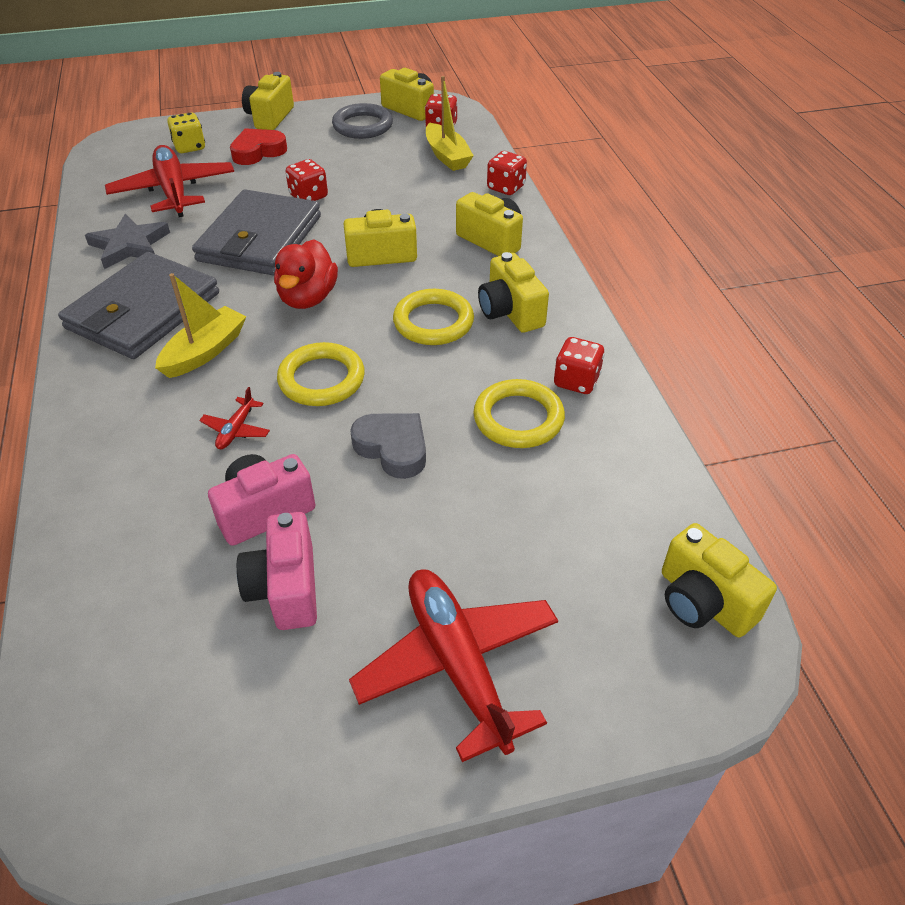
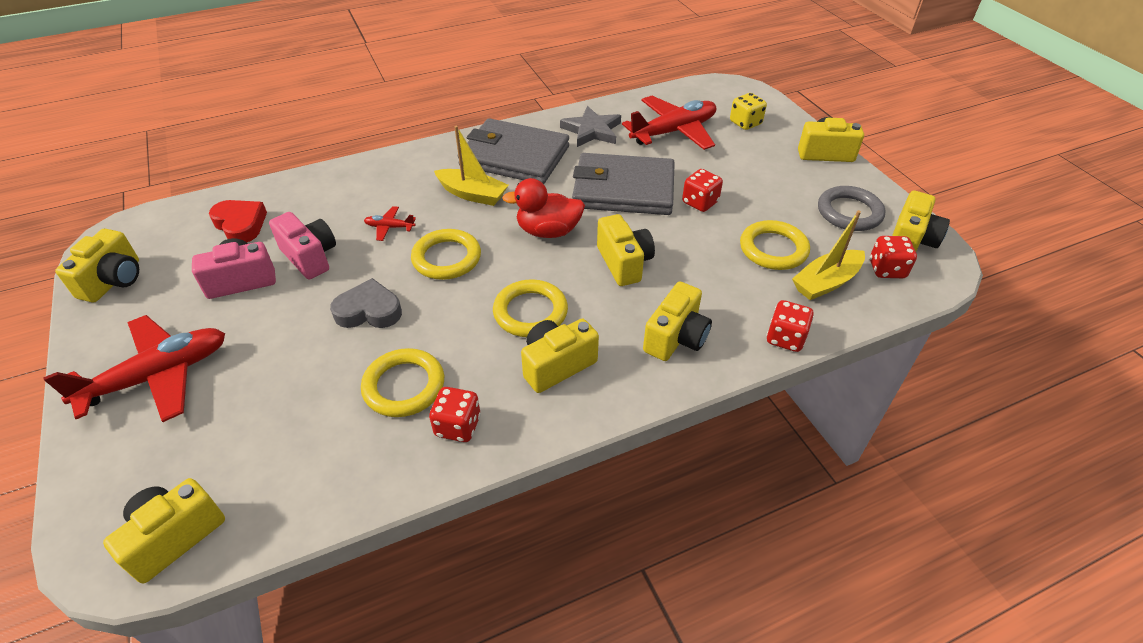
camera: 80 degrees right, 0 degrees up
(216, 778) = (114, 281): none -> yellow camera
(258, 152) = (759, 159): red heart -> red heart (240, 225)
(393, 448) = (369, 311): grey heart -> grey heart turned 120 degrees counterclockwise
(395, 171) = (773, 249): none -> yellow ring

